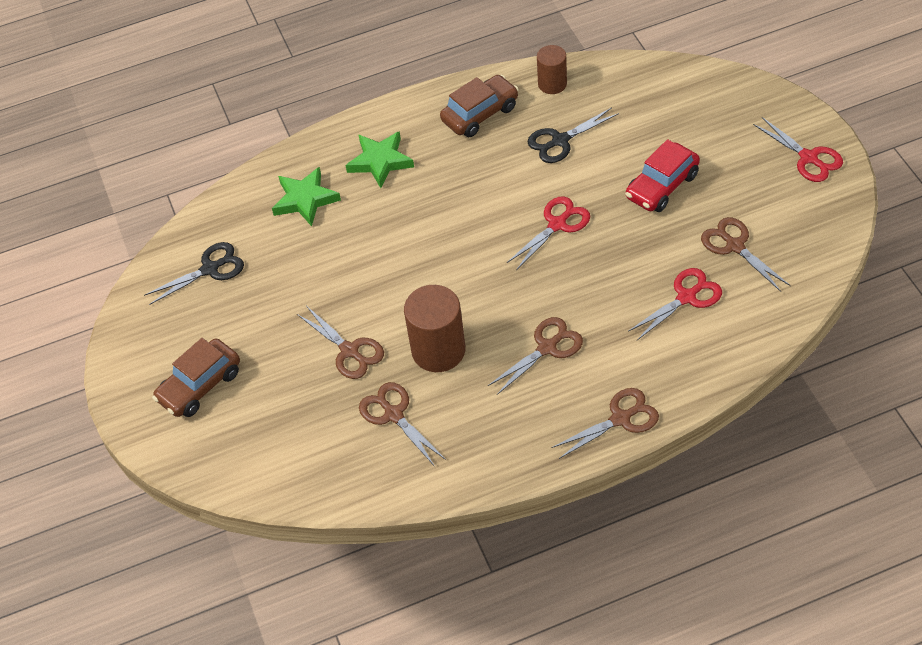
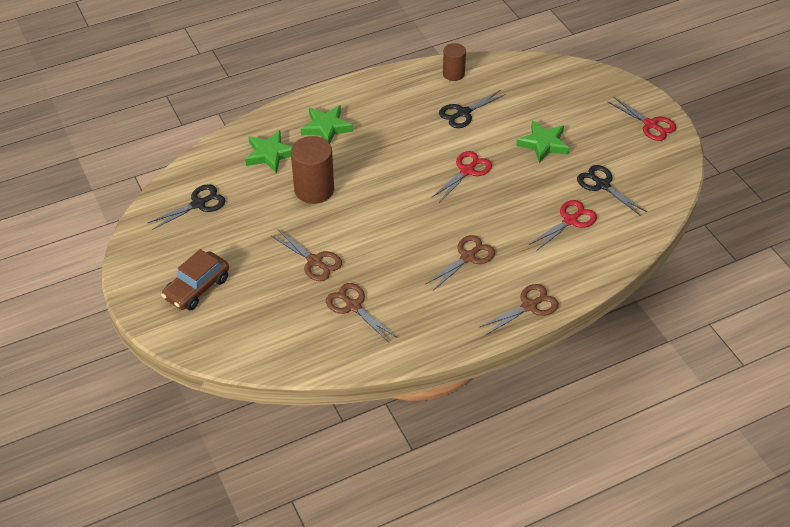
camera: 10 degrees left, 5 degrees down
(438, 350) = (384, 260): brown cylinder -> brown cylinder (314, 189)
(480, 114) = (400, 94): brown car -> none
(662, 186) = (543, 144): red car -> green star
(734, 246) = (602, 185): brown scissors -> black scissors

